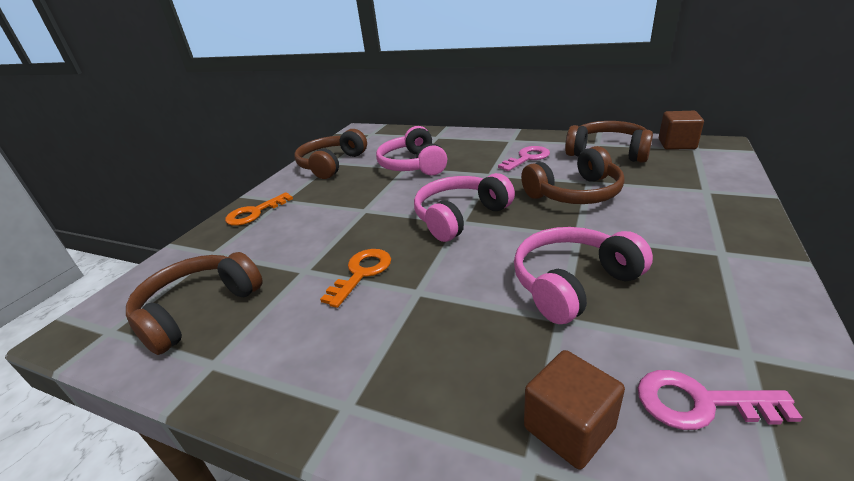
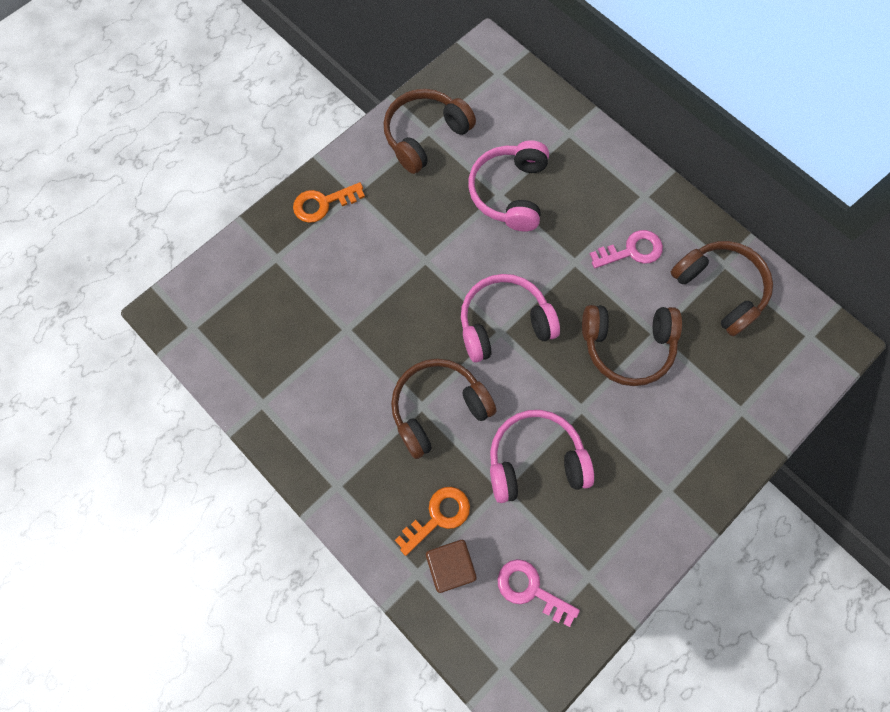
camera: 20 degrees right, 40 degrees up
(198, 310) = (257, 337): brown headphones -> brown headphones (438, 409)
(361, 273) = (389, 359): orange key -> orange key (438, 516)
(676, 144) = (801, 316): brown cube -> none

